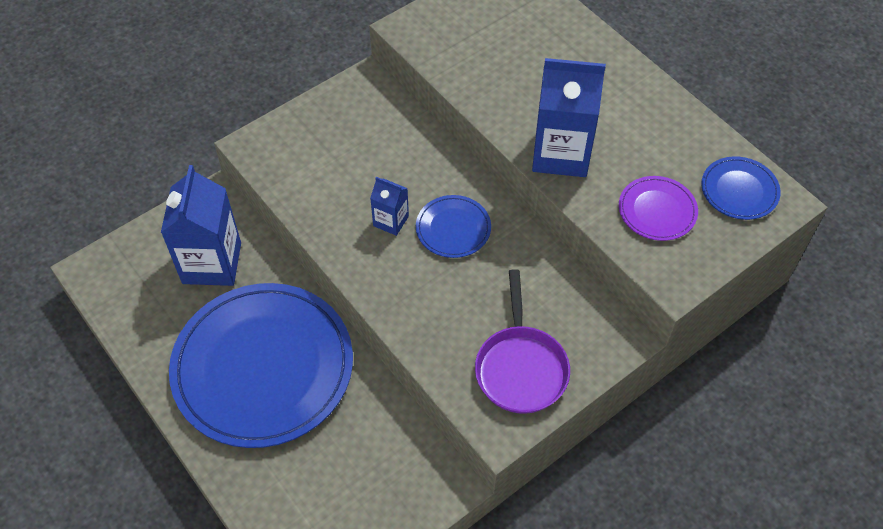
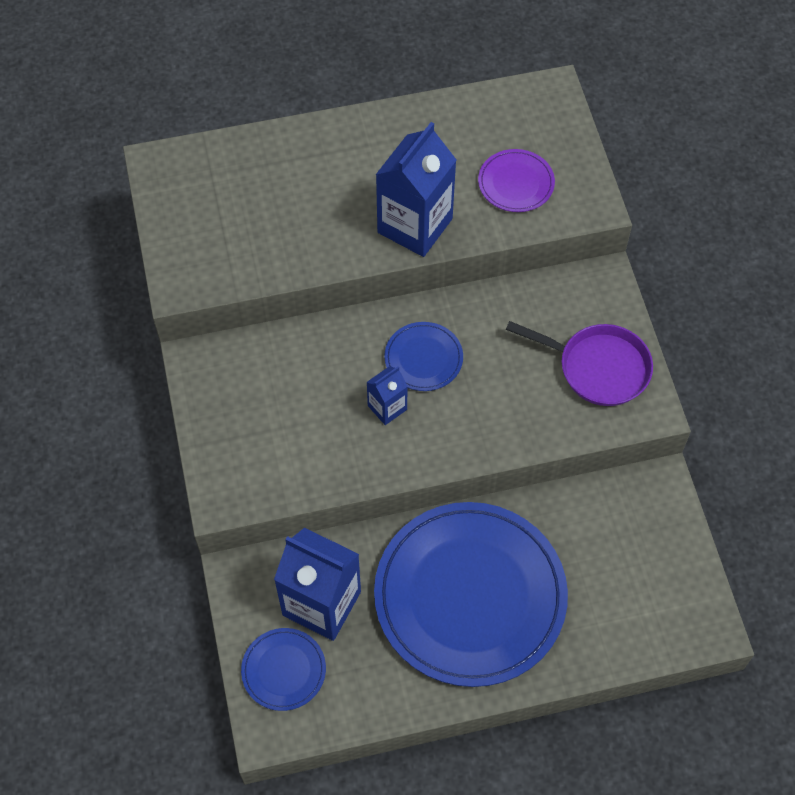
camera: 65 degrees left, 5 degrees up
(739, 190) = (525, 114): blue plate -> blue plate (283, 670)

